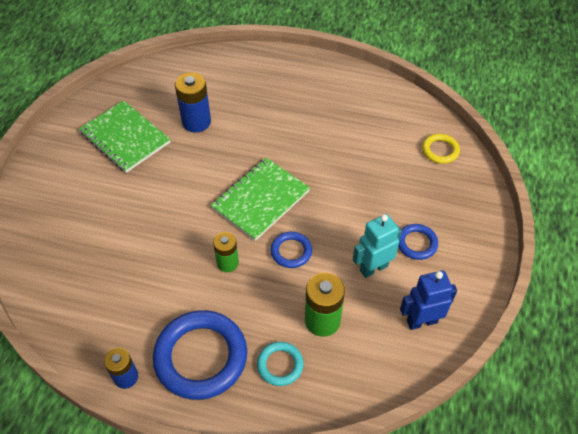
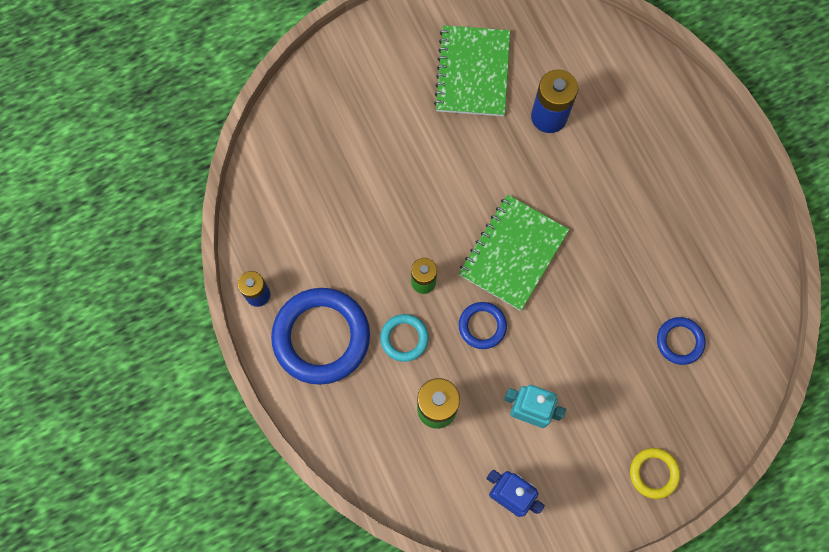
camera: 50 degrees right, 20 degrees up
(261, 200) = (513, 253): green notebook -> green notebook turned 60 degrees counterclockwise
(280, 365) = (367, 406): turquoise ring -> turquoise ring (404, 338)
(416, 243) = (590, 432): blue ring -> blue ring (679, 341)
(440, 150) = (727, 374): yellow ring -> yellow ring (653, 473)

